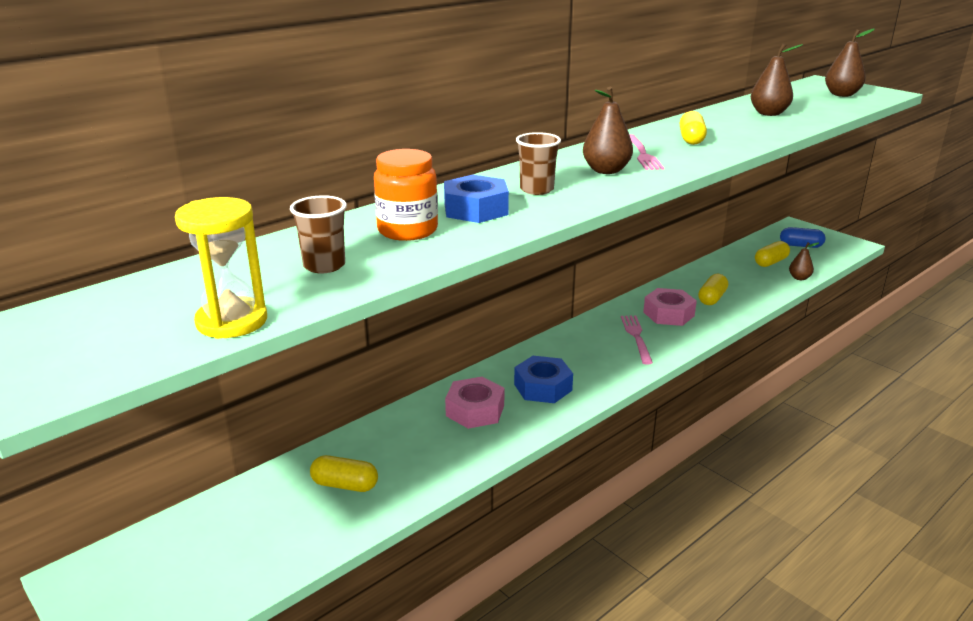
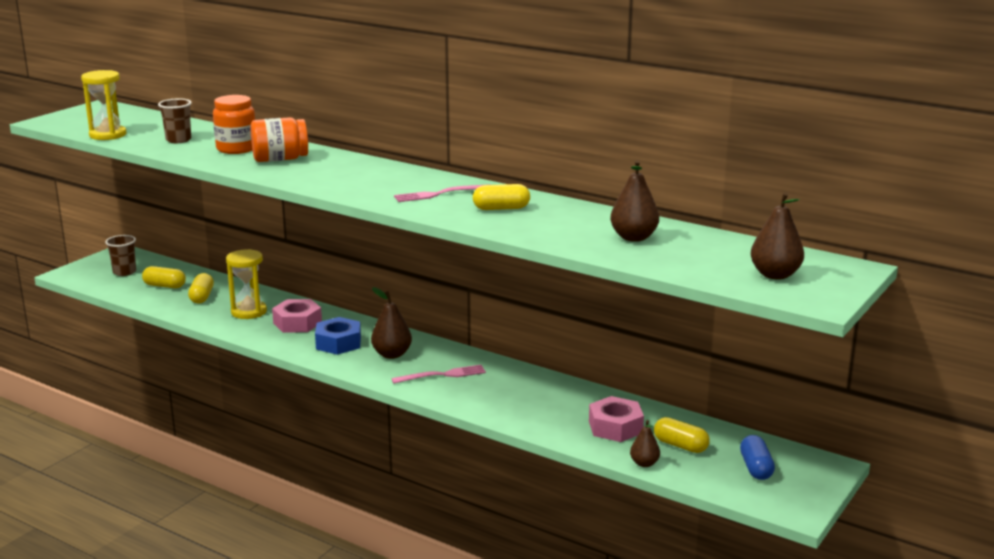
camera: 75 degrees right, 5 degrees down
(421, 445) = (249, 312): none -> yellow hourglass
(476, 209) = (280, 159): blue nut -> orange jar
(536, 190) = (328, 170): brown cup -> brown cup (124, 272)
(606, 171) = (384, 185): brown pear -> brown pear (392, 354)
(668, 314) = (500, 388): pink nut -> pink nut (615, 427)
(712, 298) = (551, 410): yellow capsule -> yellow capsule (164, 286)

